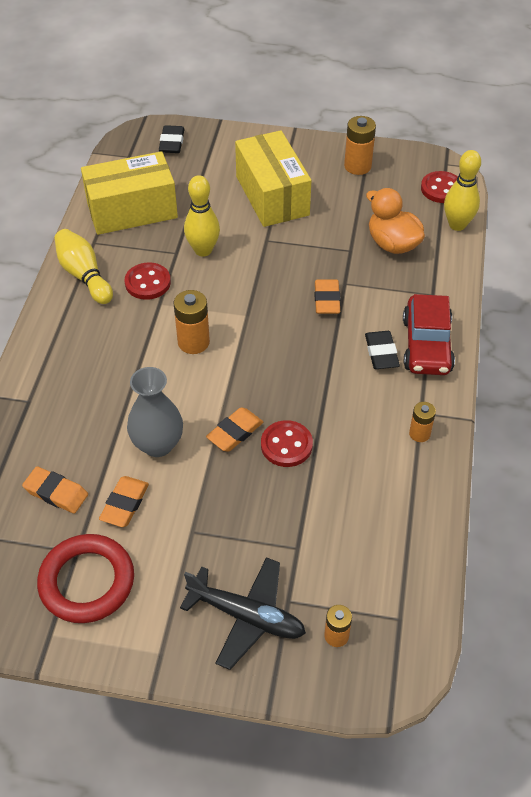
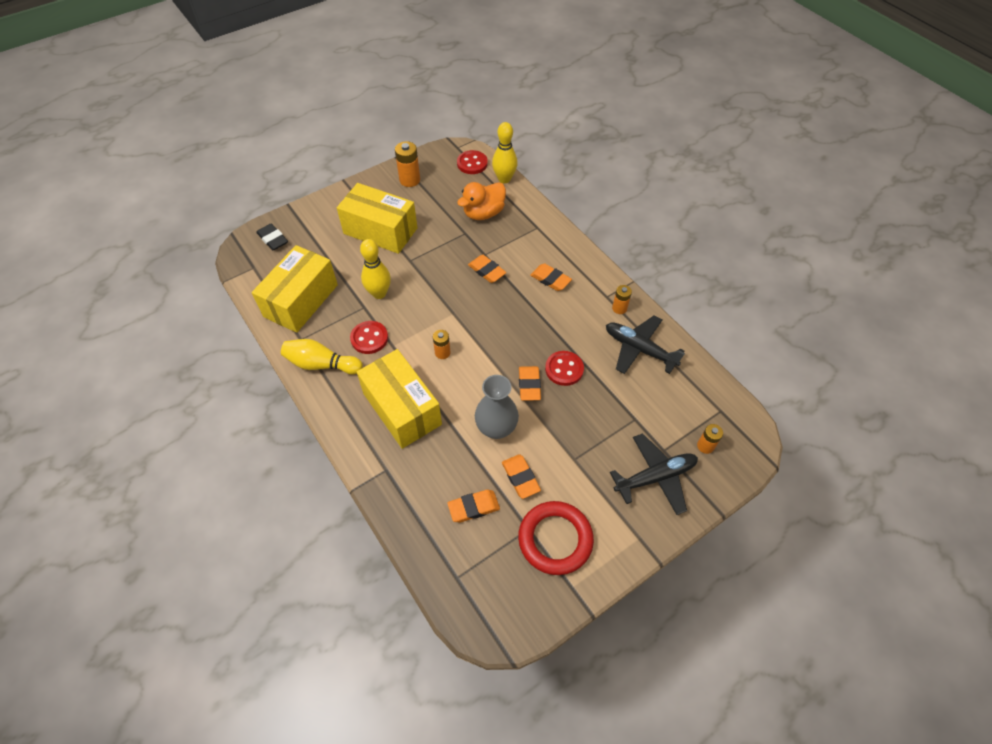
camera: 45 degrees left, 5 degrees up
(101, 362) = (402, 409): none -> yellow box
(193, 342) = (442, 353): orange battery -> orange battery, size x0.62
(381, 353) = (550, 279): black eraser -> orange eraser
(388, 488) = (639, 349): none -> black plane
(392, 244) = (483, 213): orange duck -> orange duck turned 45 degrees counterclockwise
(427, 345) = (567, 258): red car -> none

